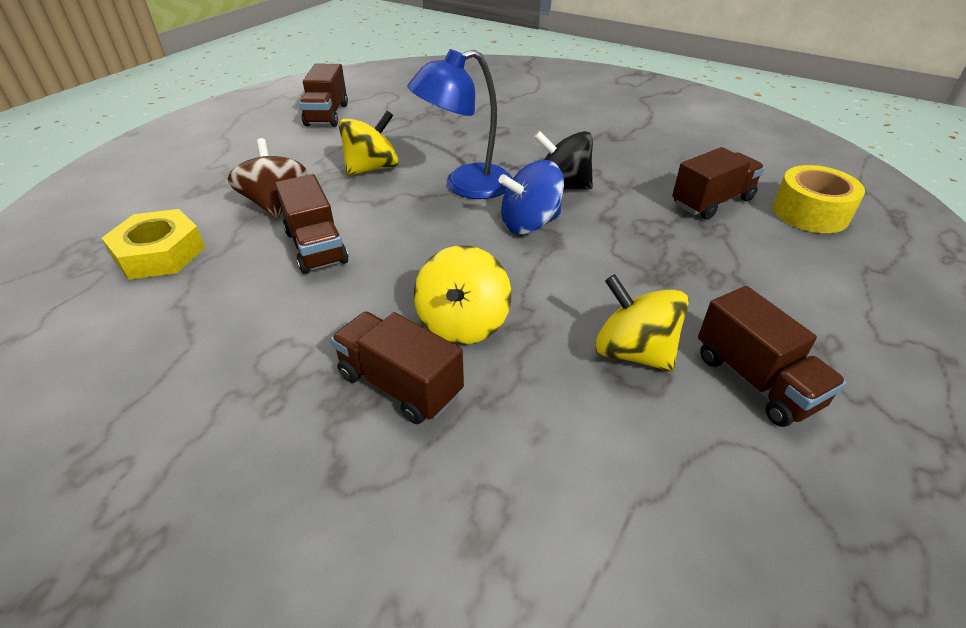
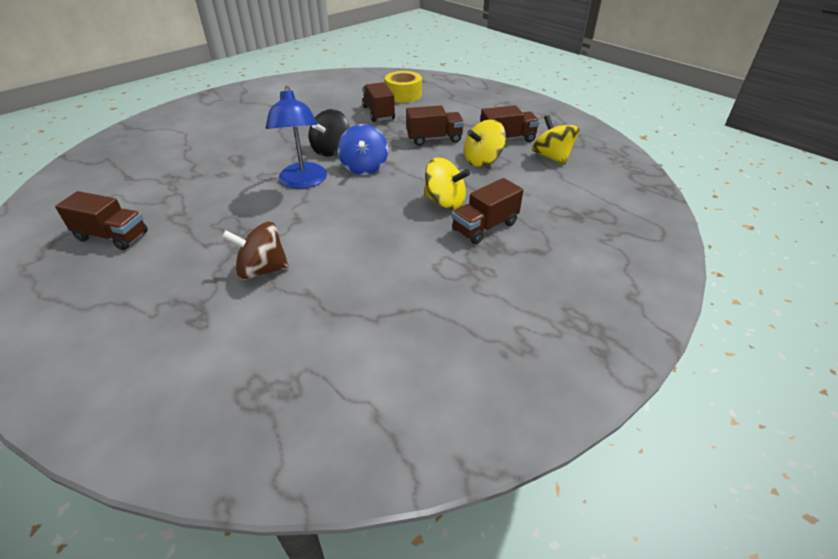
camera: 75 degrees left, 0 degrees up
(159, 253) = (297, 336): yellow nut -> none
(316, 247) = (339, 250): brown truck -> brown truck (434, 139)
(372, 168) = (244, 218): yellow spinning top -> yellow spinning top (551, 157)

